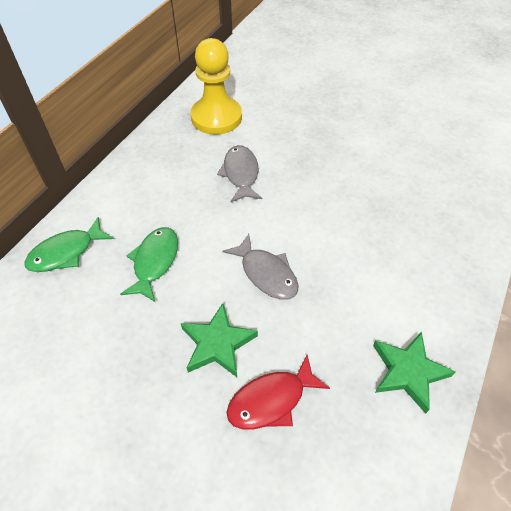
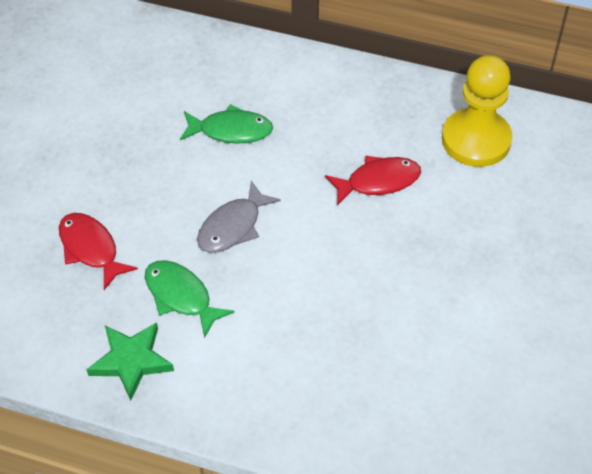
camera: 80 degrees right, 0 degrees up
(66, 252) = (229, 60): green fish -> green fish (181, 296)
(217, 343) = (144, 199): green star -> none
(241, 174) = (378, 181): grey fish -> red fish

